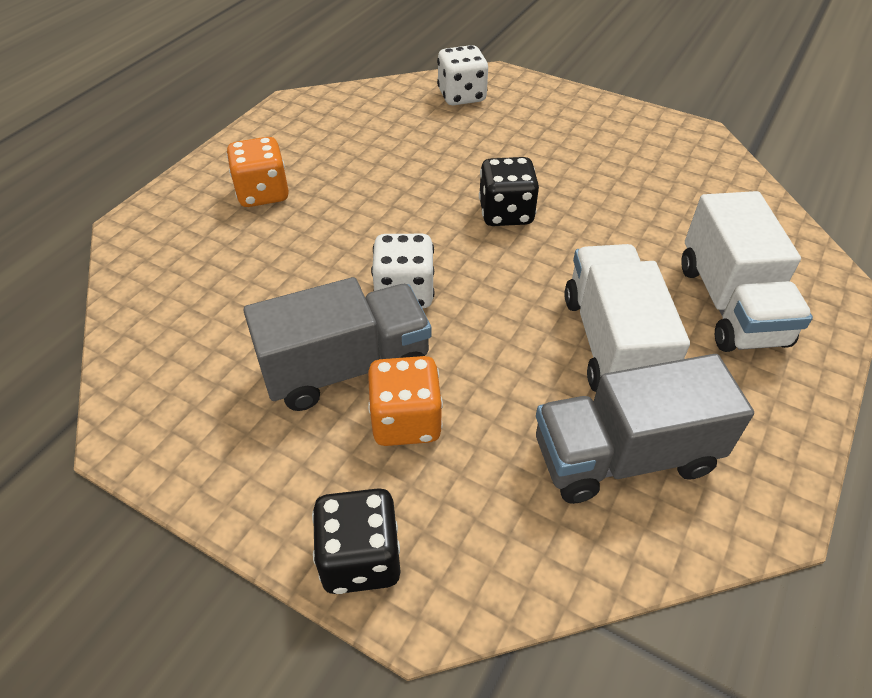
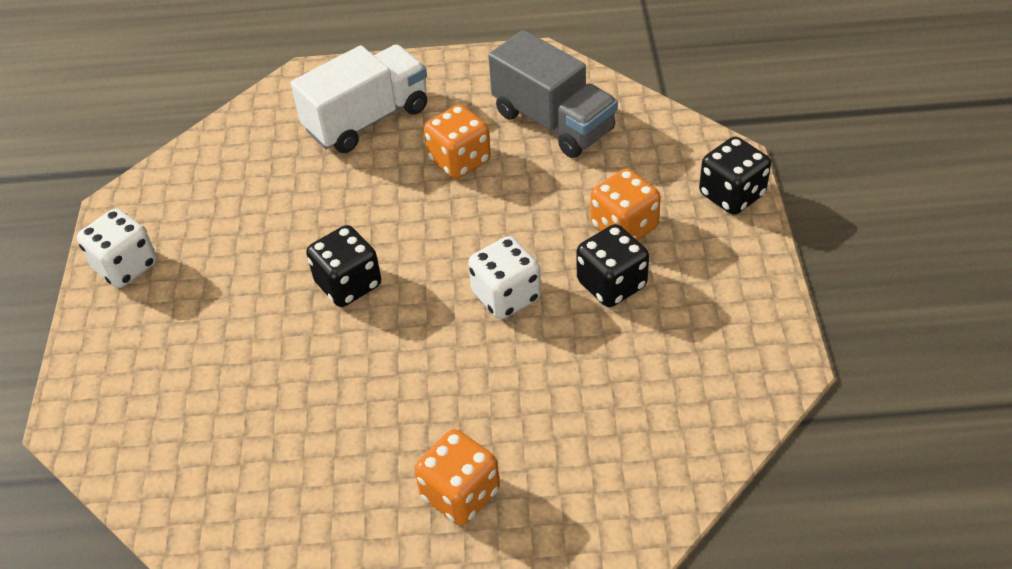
camera: 120 degrees left, 0 degrees up
(346, 368) = (611, 284): grey truck -> black dice
(461, 96) = (143, 429): white dice -> white dice (126, 266)
(612, 343) = (459, 161): white truck -> orange dice

